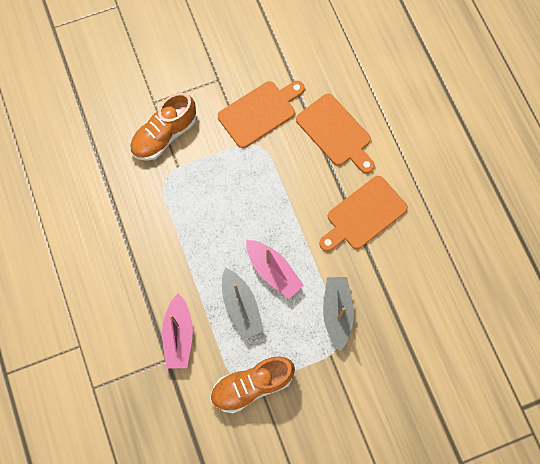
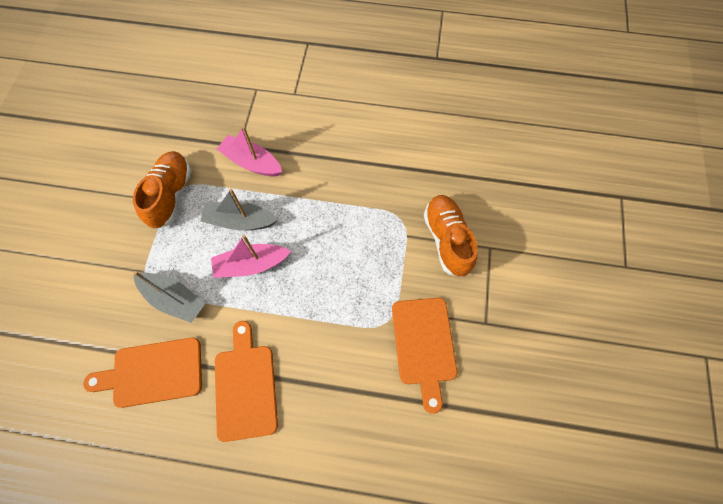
camera: 120 degrees right, 5 degrees down
(336, 133) = (354, 415): orange cutting board -> orange cutting board (153, 373)

